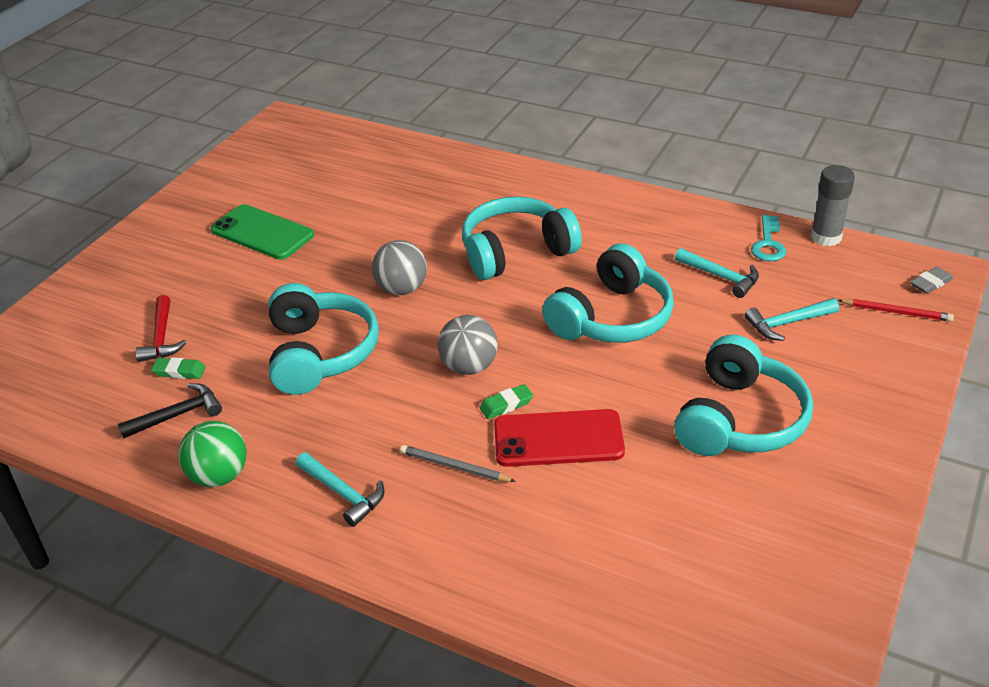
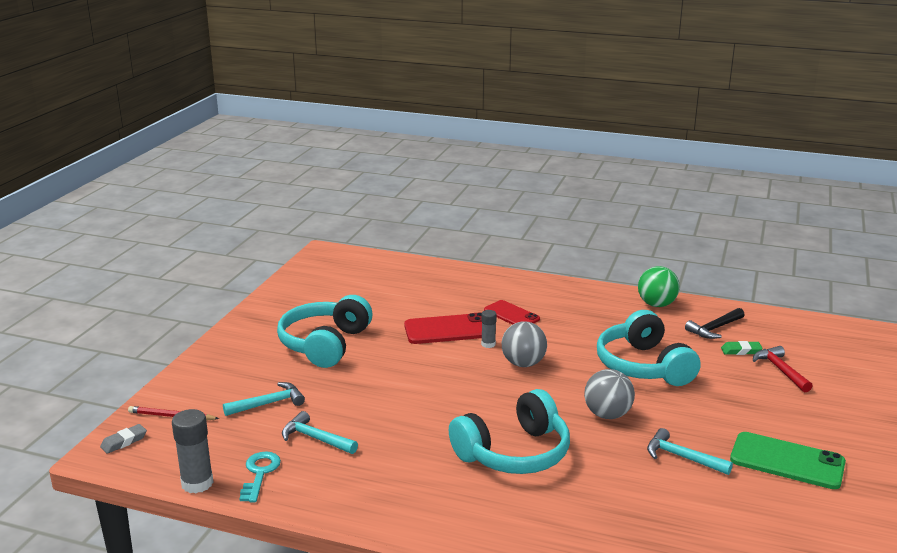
camera: 170 degrees right, 15 degrees down
(343, 493) = (574, 301): turquoise hammer -> turquoise hammer (682, 457)
(454, 467) = (511, 315): grey pencil -> red phone
(506, 405) = (488, 344): green eraser -> grey glue stick
(612, 318) = (416, 401): turquoise headphones -> none

